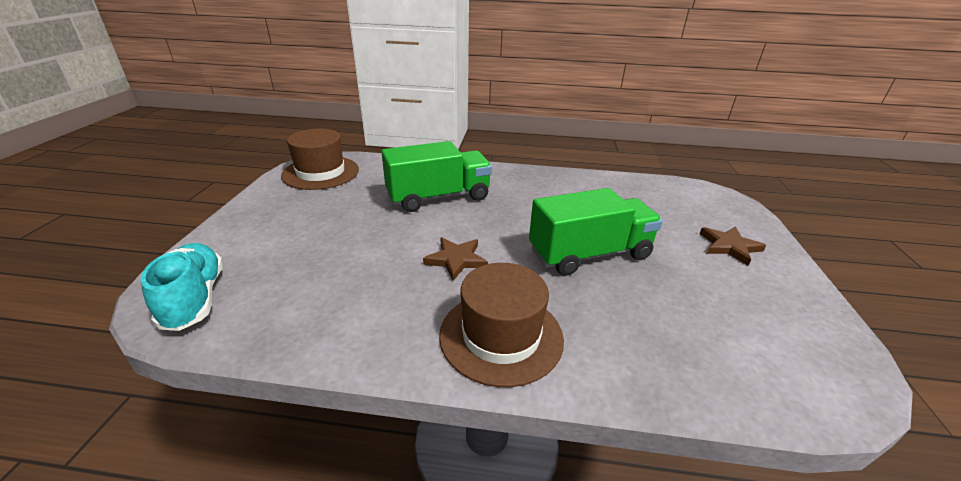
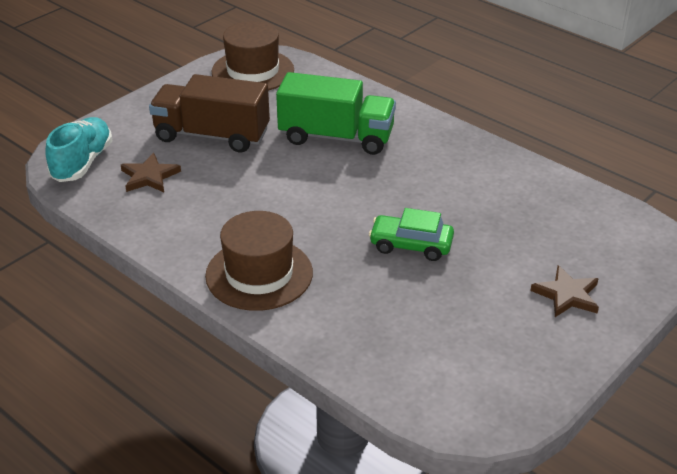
camera: 35 degrees right, 5 degrees up
(327, 228) = (212, 135): none -> brown truck
(456, 260) = (288, 204): brown star -> brown star (149, 176)
(589, 254) = (411, 245): green truck -> green car

